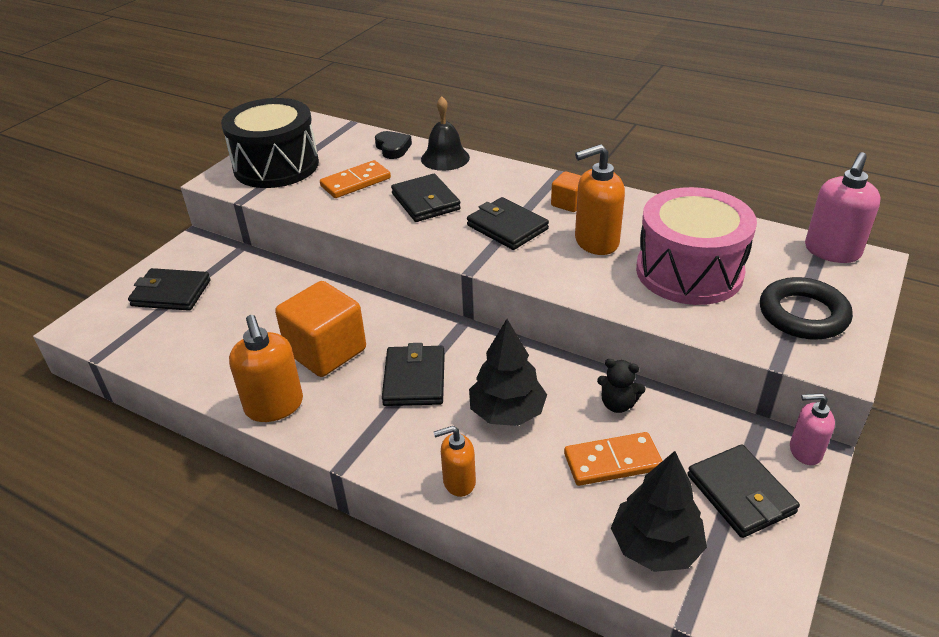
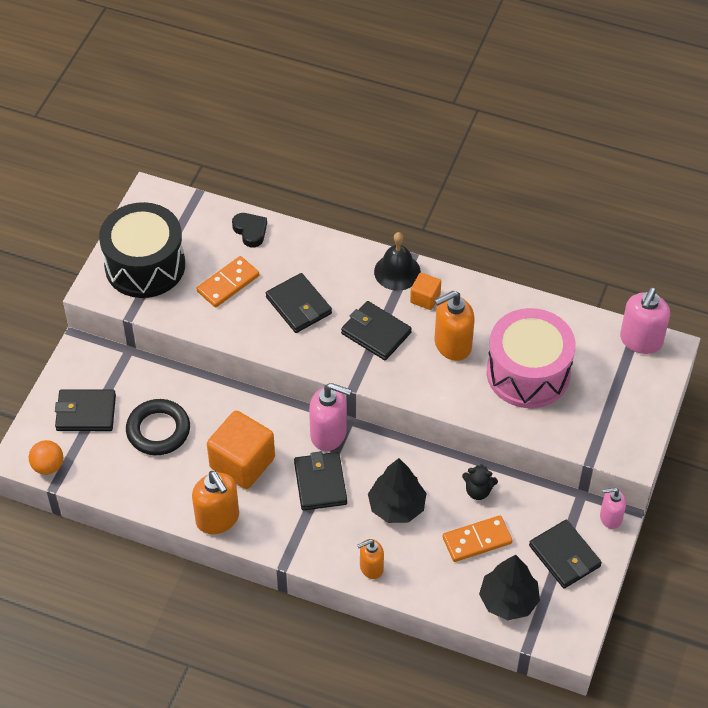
camera: 10 degrees left, 15 degrees up
(103, 337) = (48, 466): none -> orange ball
(437, 332) = (329, 434): none -> pink soap dispenser
(445, 158) = (304, 243): black bell -> black bell (397, 272)
(803, 314) = (612, 411): black ring -> black ring (158, 430)

